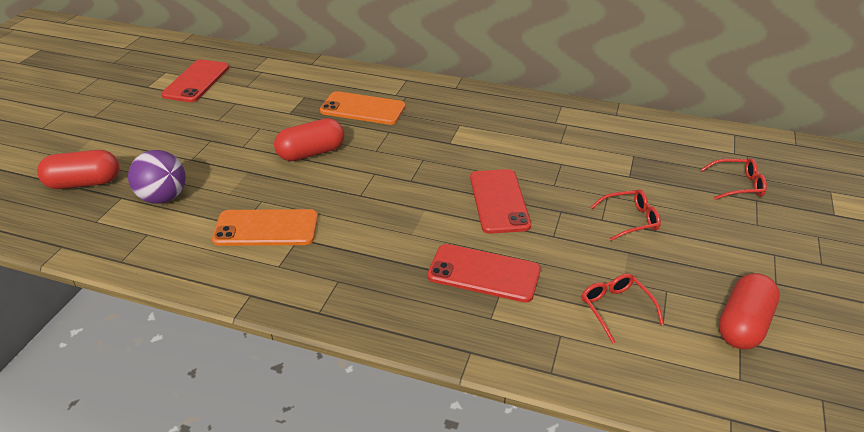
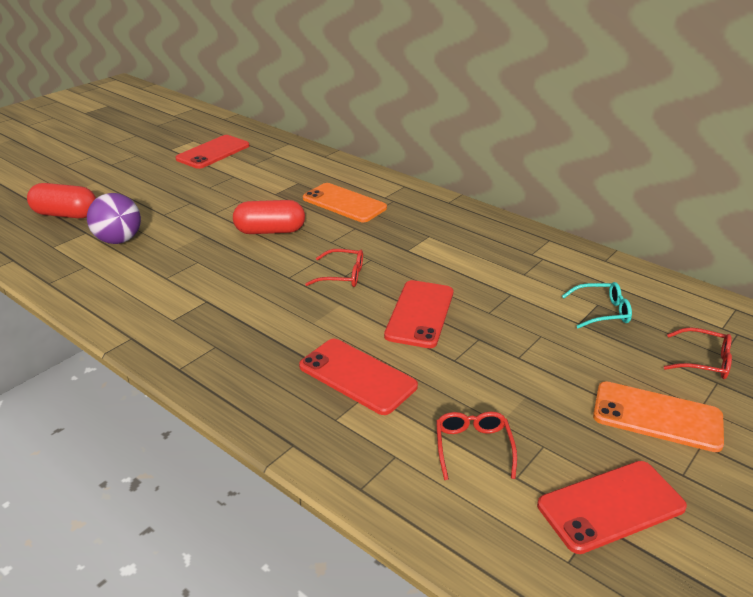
camera: 20 degrees right, 5 degrees down
(266, 228) = (184, 285): orange phone -> orange phone (657, 416)
(630, 220) = (549, 365): red glasses -> red glasses (342, 275)
(640, 162) = (601, 312): none -> turquoise glasses
(743, 324) = (611, 506): red capsule -> red phone

